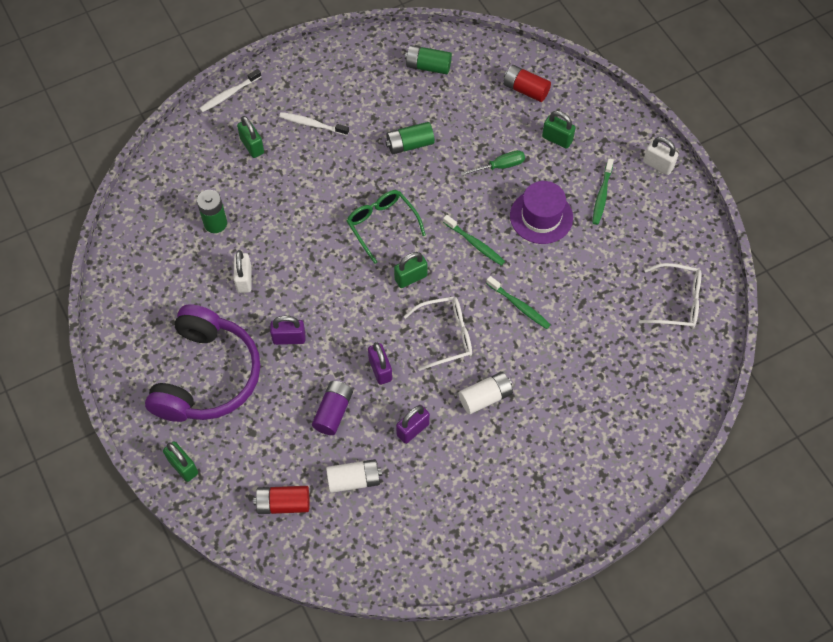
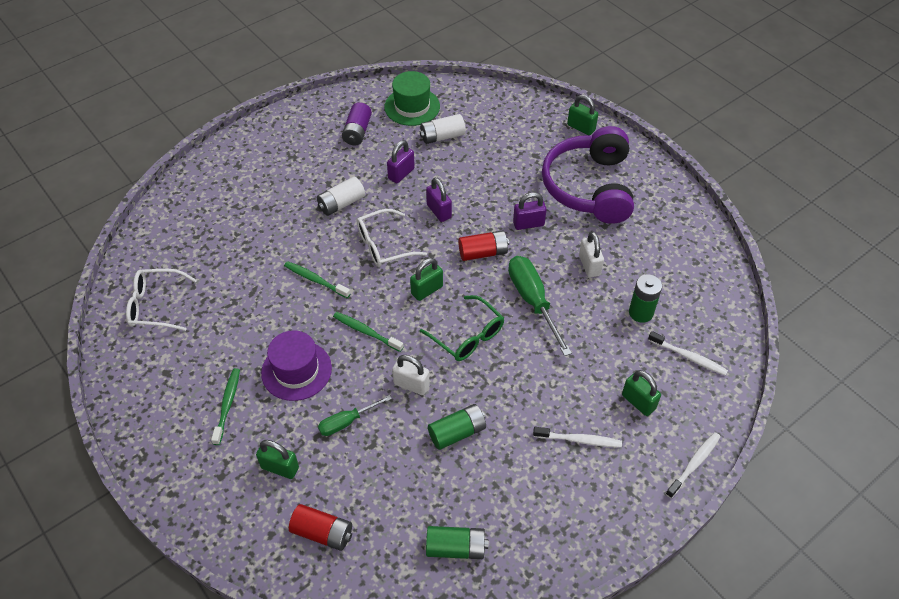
camera: 170 degrees right, 10 degrees down
(191, 176) = (688, 357): none -> white toothbrush
(283, 504) = (493, 116): red battery -> red battery (483, 252)
(312, 250) = (533, 301): none -> green screwdriver
(333, 412) = (472, 176): purple battery -> purple battery (357, 132)
(381, 539) = (412, 106): none -> green hat
(658, 165) = (157, 453): white padlock -> white padlock (411, 384)

